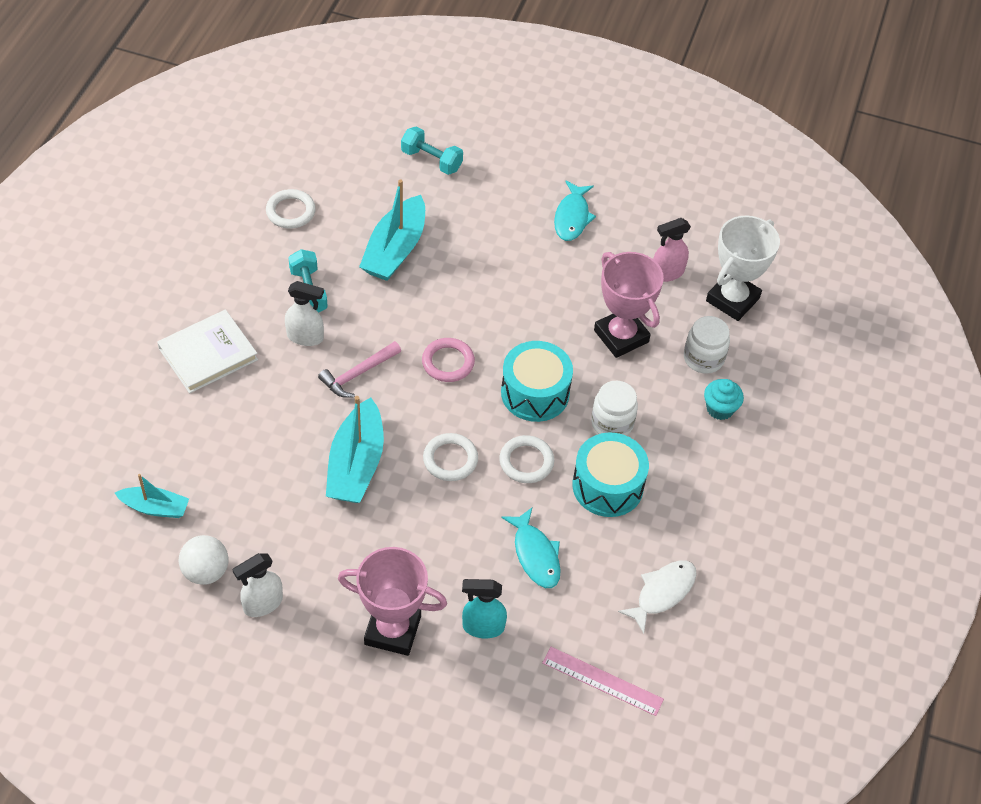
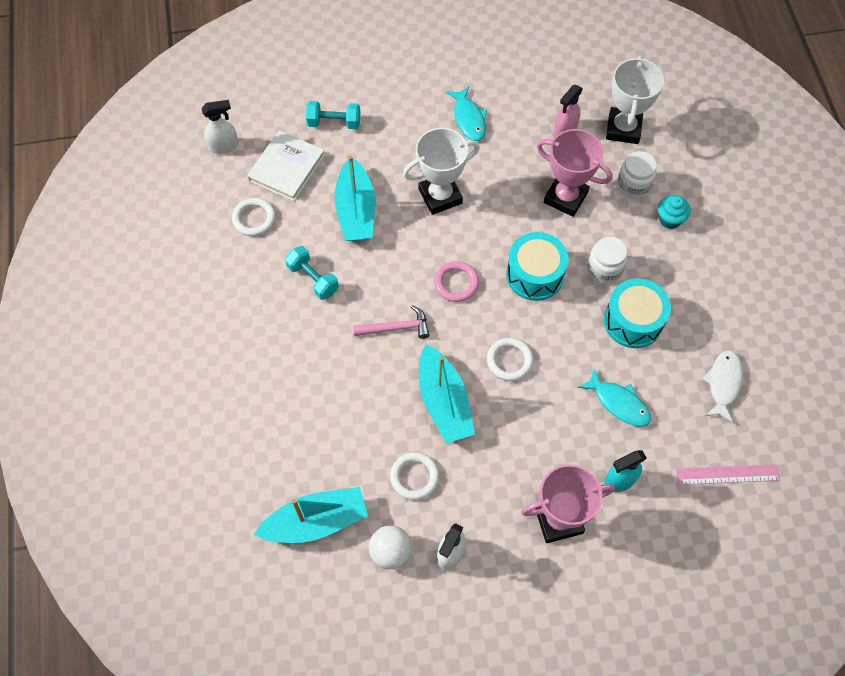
camera: 25 degrees left, 10 degrees up
(155, 507) = (316, 521): turquoise boat -> turquoise boat, size x1.71
(208, 354) = (270, 371): white book -> white book (286, 168)
(305, 337) = (336, 318): white spray bottle -> white spray bottle (224, 146)
(358, 374) = (396, 328): pink hammer -> pink hammer turned 120 degrees counterclockwise
(490, 275) = (440, 196): none -> white trophy
(526, 462) = (564, 333): white ring -> white ring (414, 477)

